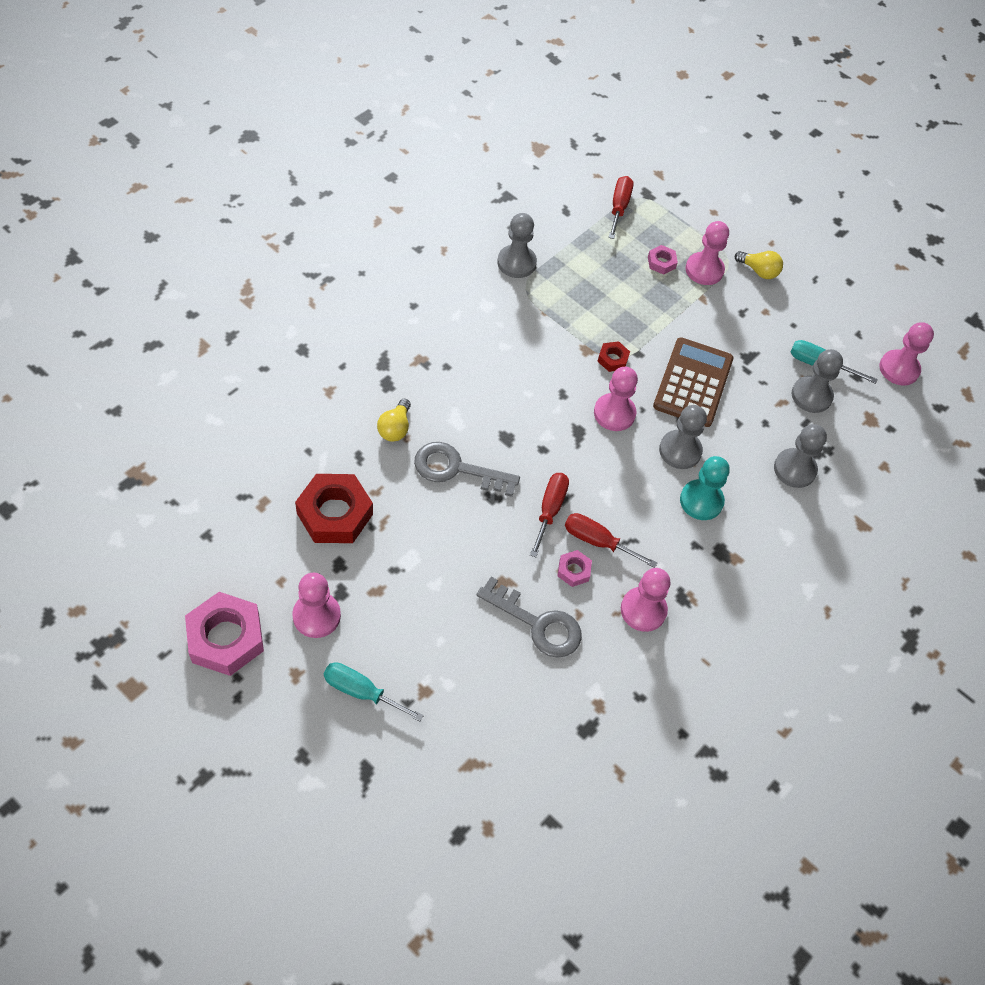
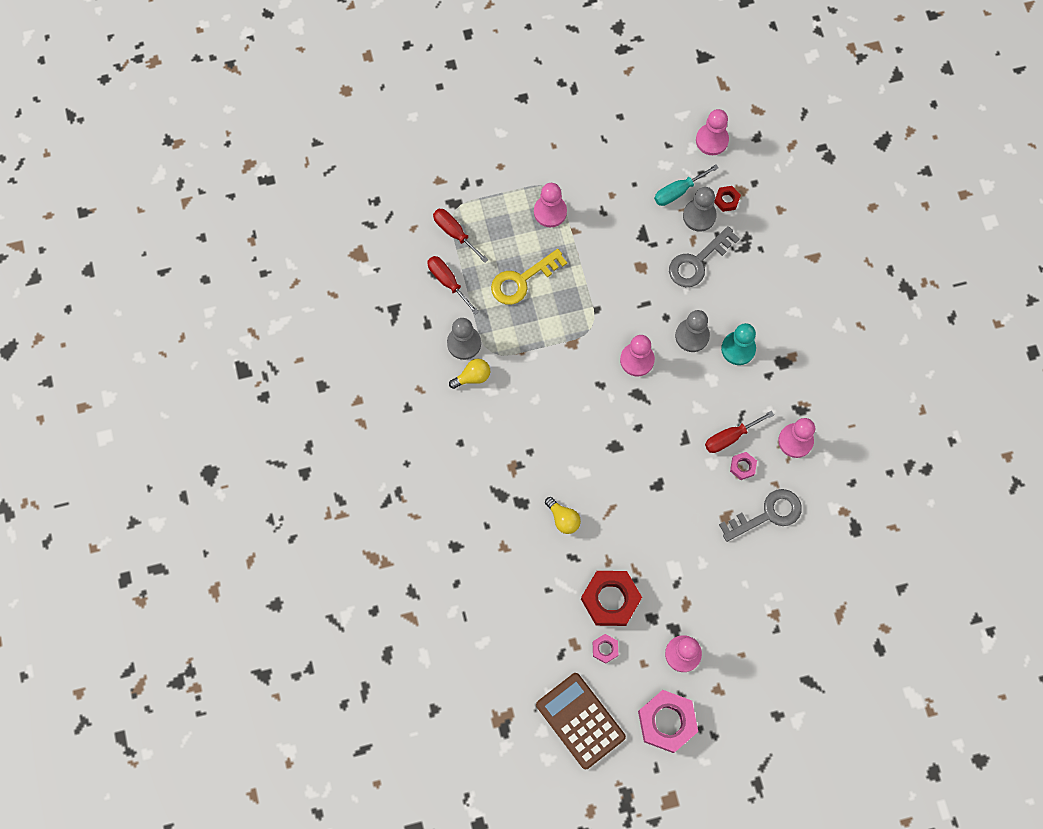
camera: 50 degrees left, 15 degrees up
(361, 691) = (753, 654): turquoise screwdriver -> none
(456, 469) = (621, 496): grey key -> grey key (697, 262)
(550, 510) = (688, 453): red screwdriver -> red screwdriver (448, 282)
(612, 359) = (591, 331): red nut -> red nut (726, 200)
(617, 279) = (522, 280): none -> yellow key
(661, 262) = (525, 238): pink nut -> pink nut (605, 649)
(693, 383) = (643, 289): brown calculator -> brown calculator (580, 720)
(759, 271) = (574, 173): yellow light bulb -> yellow light bulb (472, 377)
(794, 469) = (749, 270): grey pawn -> none

